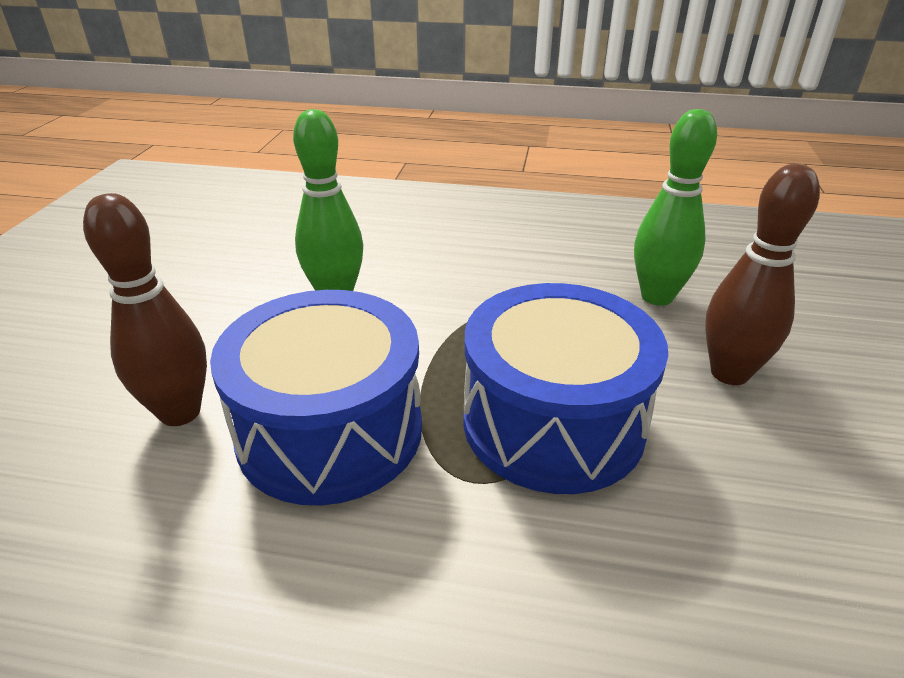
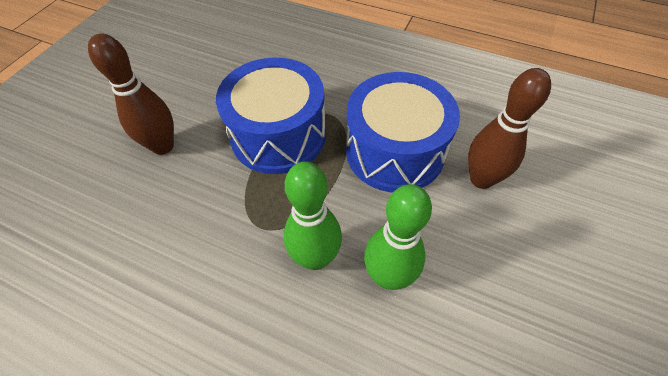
camera: 165 degrees left, 20 degrees up
(657, 297) = (142, 220): green bowling pin -> green bowling pin (315, 258)

